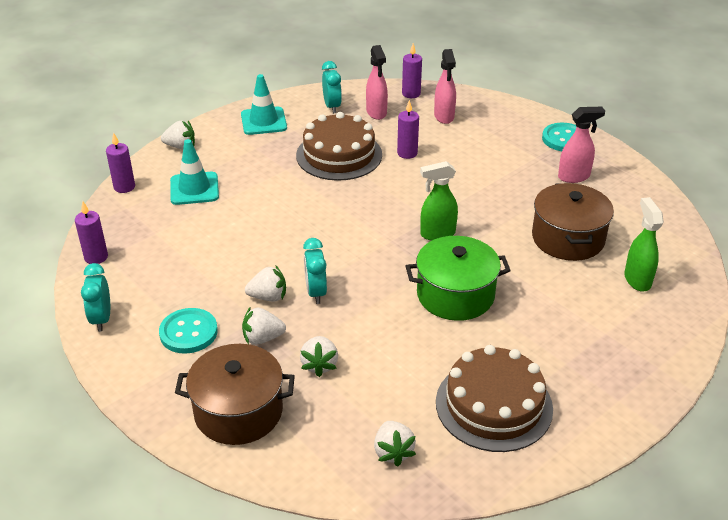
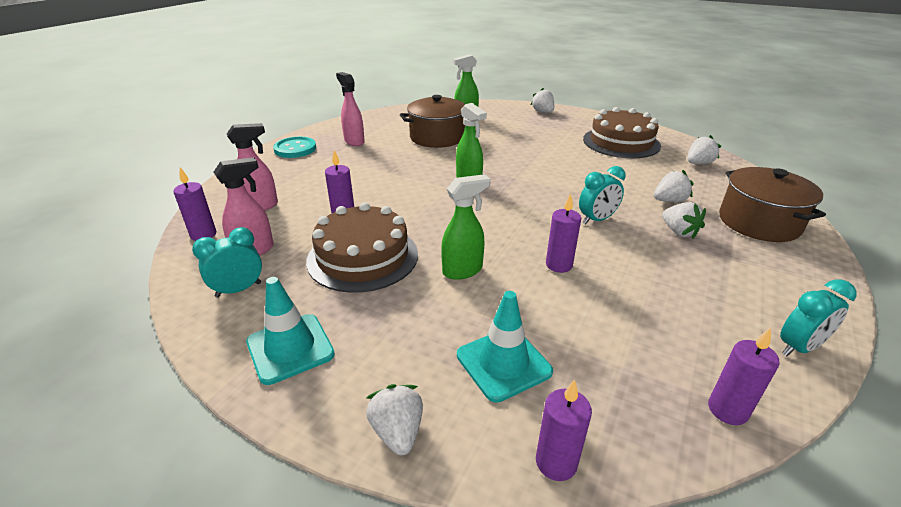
camera: 110 degrees left, 5 degrees down
(188, 332) = (728, 274): turquoise button -> none
(266, 243) = (559, 265): none -> purple candle
(268, 297) = (630, 242): white strawberry -> white strawberry (543, 112)
(292, 195) = (463, 270): none -> green spray bottle
(455, 295) = (536, 165): green pot -> none

